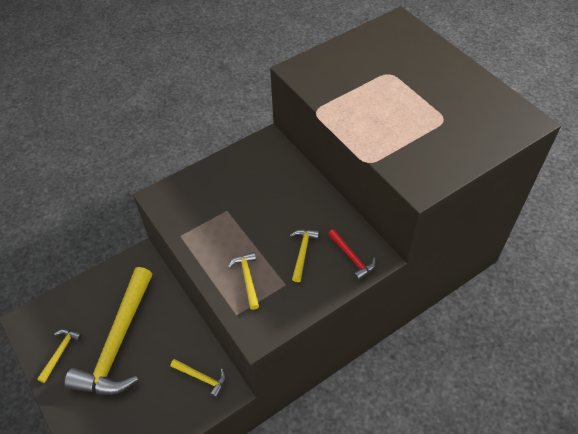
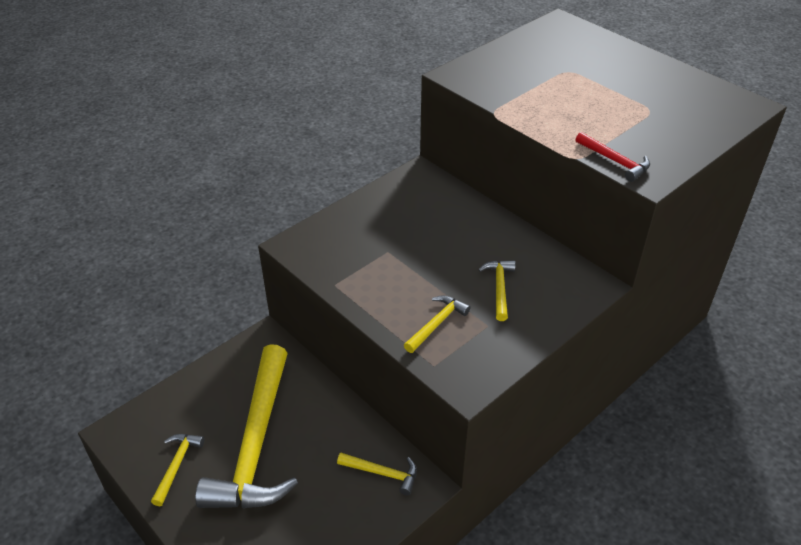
camera: 10 degrees left, 10 degrees down
(247, 278) = (436, 324): yellow hammer -> yellow hammer turned 60 degrees clockwise
(352, 257) = (563, 288): red hammer -> red hammer (615, 161)

